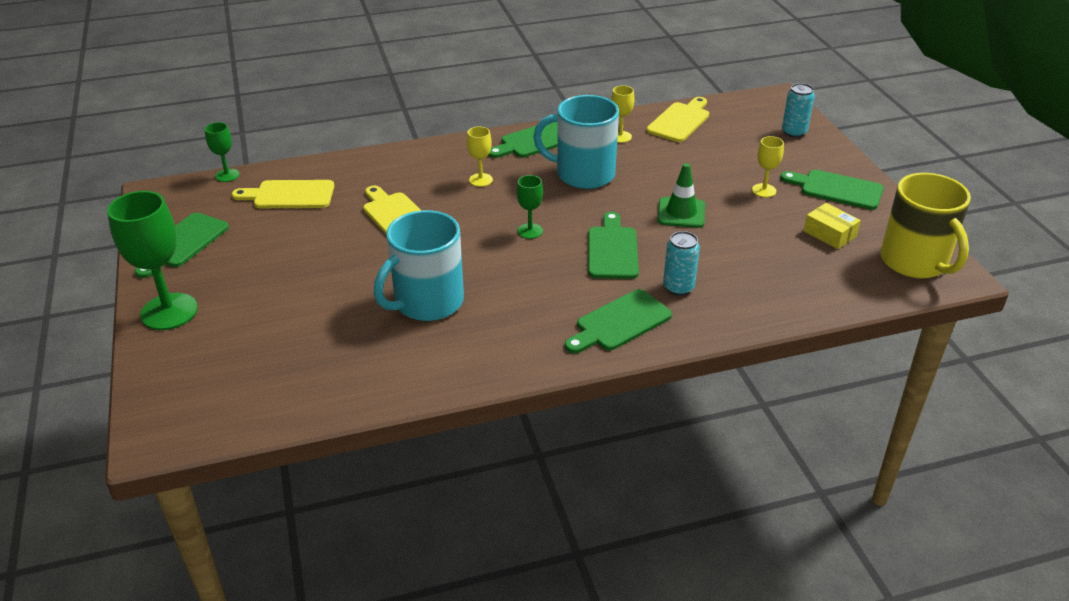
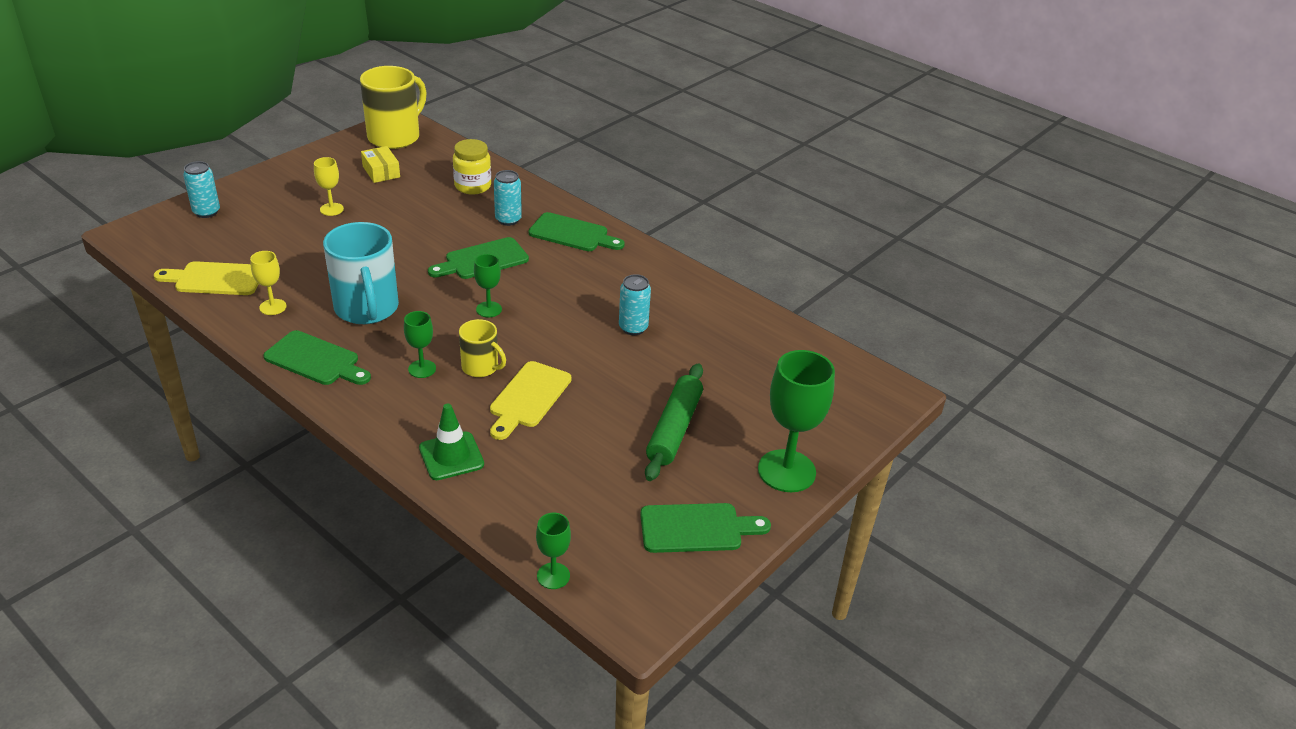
camera: 125 degrees left, 0 degrees up
(282, 273) = (674, 429): none -> green rolling pin
(289, 195) = (551, 495): yellow cutting board -> none
(427, 302) = (633, 328): turquoise mug -> turquoise can
(455, 205) = (481, 367): none -> yellow mug
(480, 180) = (422, 369): yellow goblet -> green goblet
(681, 213) = (399, 241): green traffic cone -> green traffic cone (451, 456)
(766, 285) = (473, 186): none -> yellow jar
(829, 234) = (381, 172): yellow box -> yellow box turned 45 degrees counterclockwise
(837, 189) = (306, 178): green cutting board -> none

